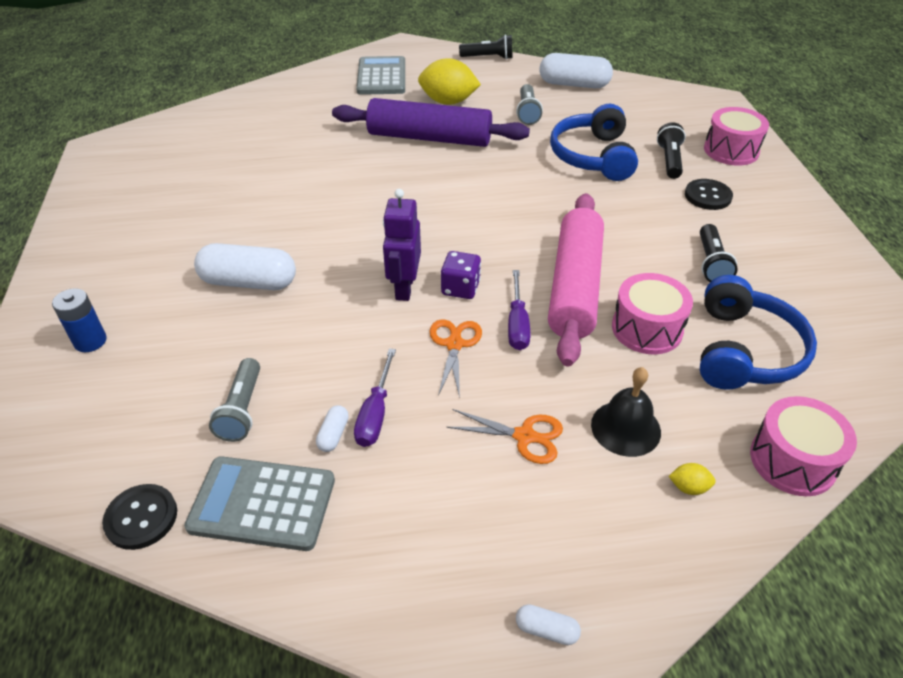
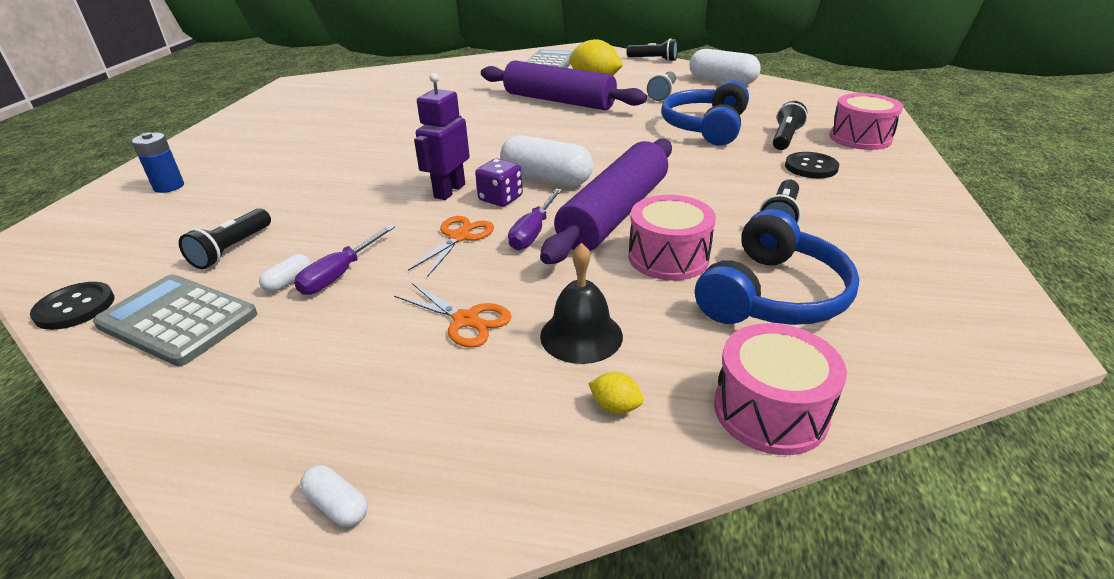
camera: 20 degrees right, 10 degrees down
(242, 410) = (232, 249): grey flashlight -> black flashlight
(249, 282) = (323, 169): white capsule -> white capsule (546, 179)
(575, 287) = (614, 214): pink rolling pin -> purple rolling pin

